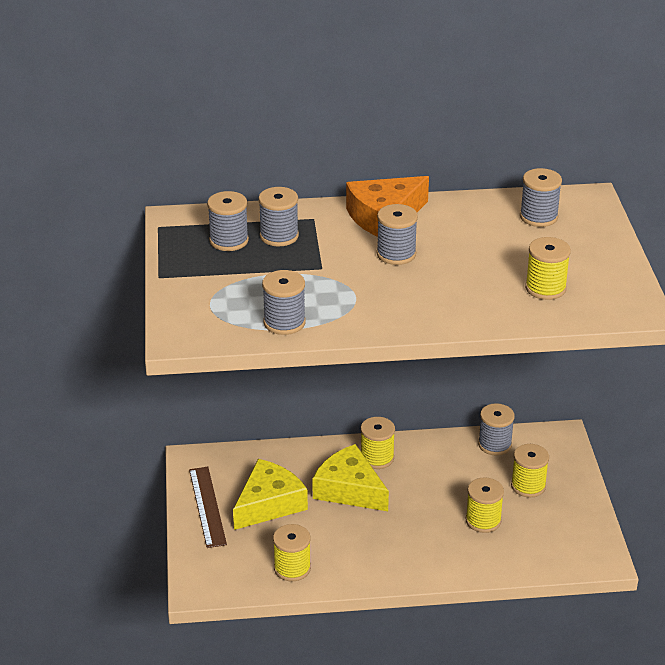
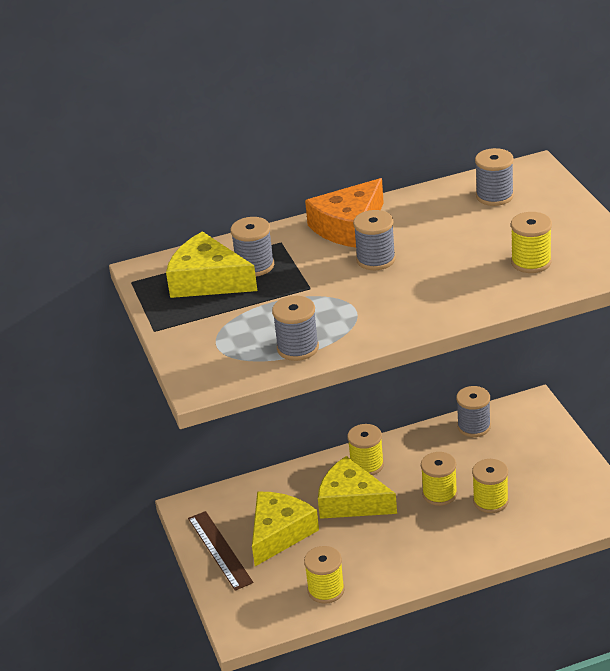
camera: 10 degrees left, 0 degrees up
(229, 241) = (207, 281): grey spool -> yellow cheese
(528, 486) = (520, 458): yellow spool -> yellow spool (439, 494)

